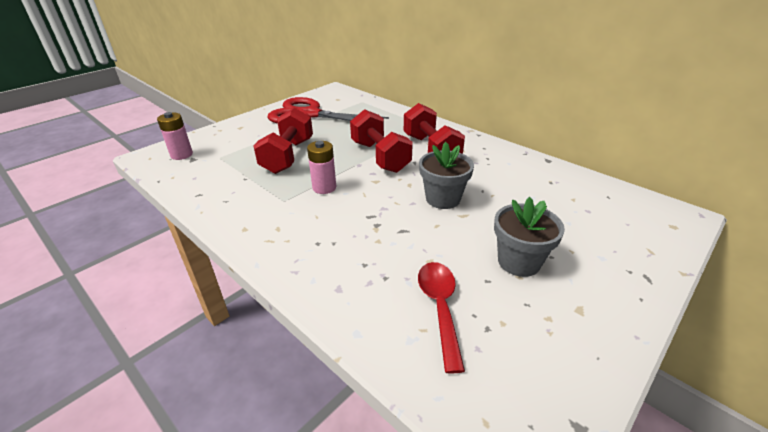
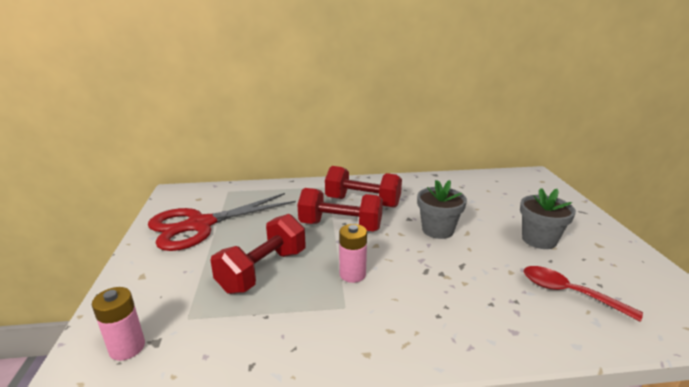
camera: 50 degrees left, 10 degrees down
(288, 156) = (263, 270): red dumbbell -> red dumbbell turned 75 degrees clockwise

